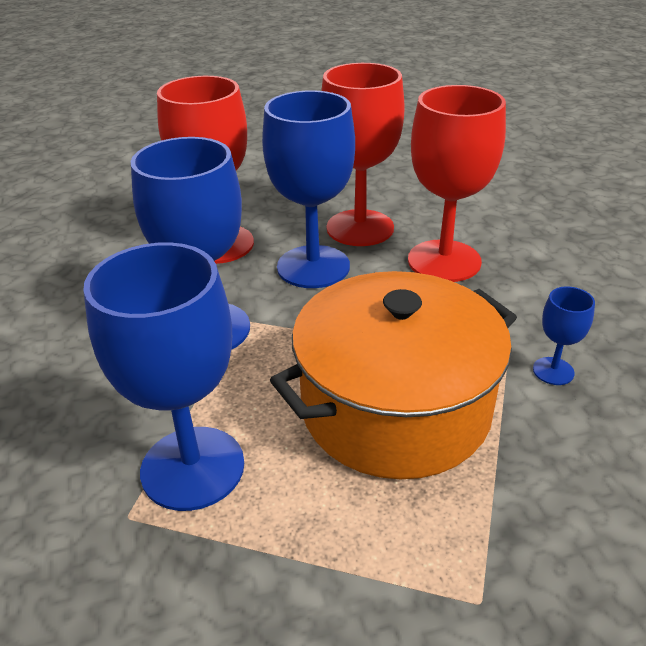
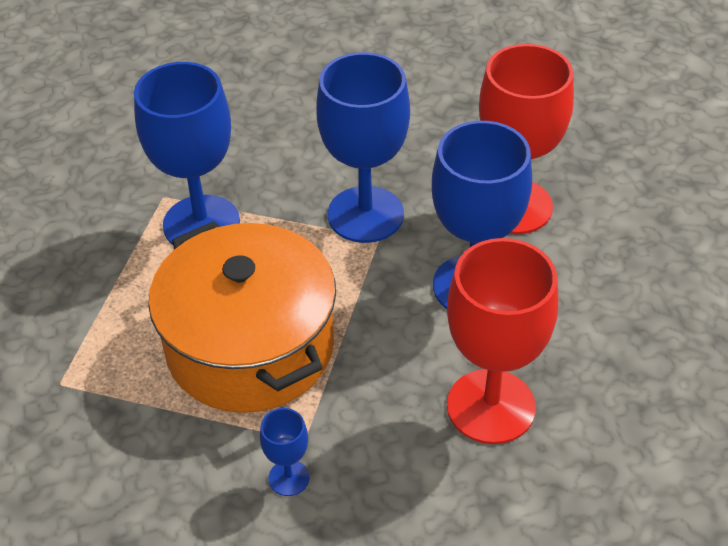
camera: 90 degrees right, 10 degrees up
(360, 228) = (561, 328): red goblet -> none

